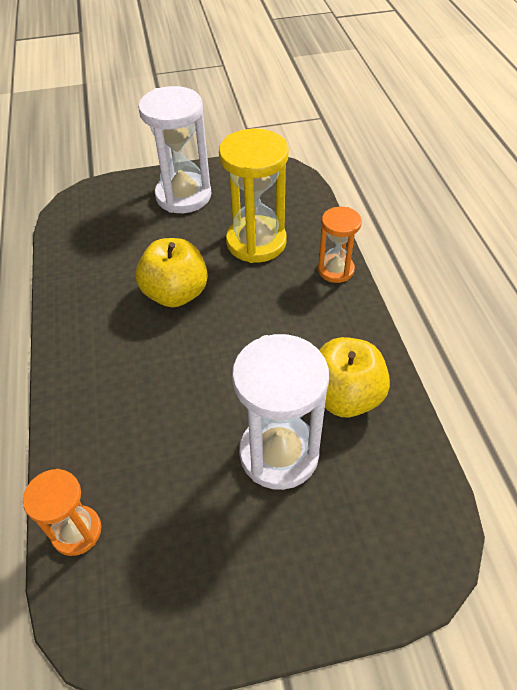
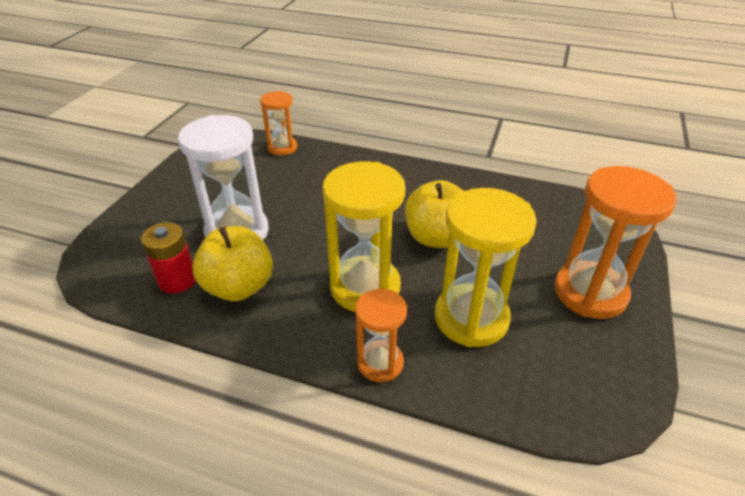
camera: 120 degrees right, 10 degrees down
(183, 196) = (590, 292): white hourglass -> orange hourglass
(273, 311) = (365, 287): none -> yellow hourglass
(379, 453) = (177, 280): none -> red battery

